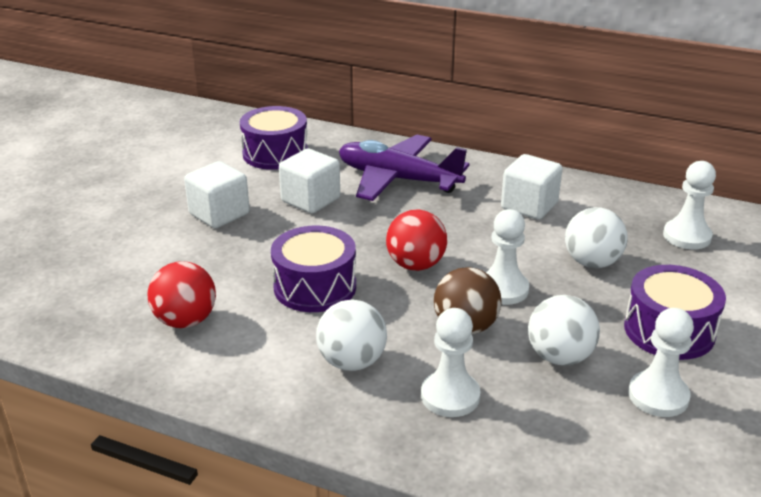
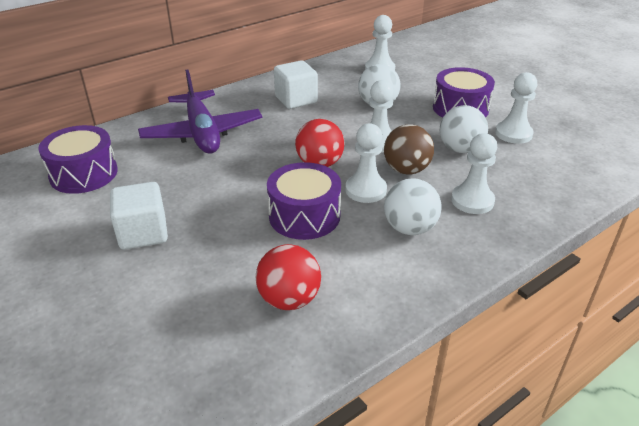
camera: 60 degrees left, 5 degrees up
(310, 200) = (181, 180): white cube -> none
(396, 310) = (365, 190): none -> white pawn
(398, 179) = (202, 133): purple plane -> purple plane turned 75 degrees counterclockwise

